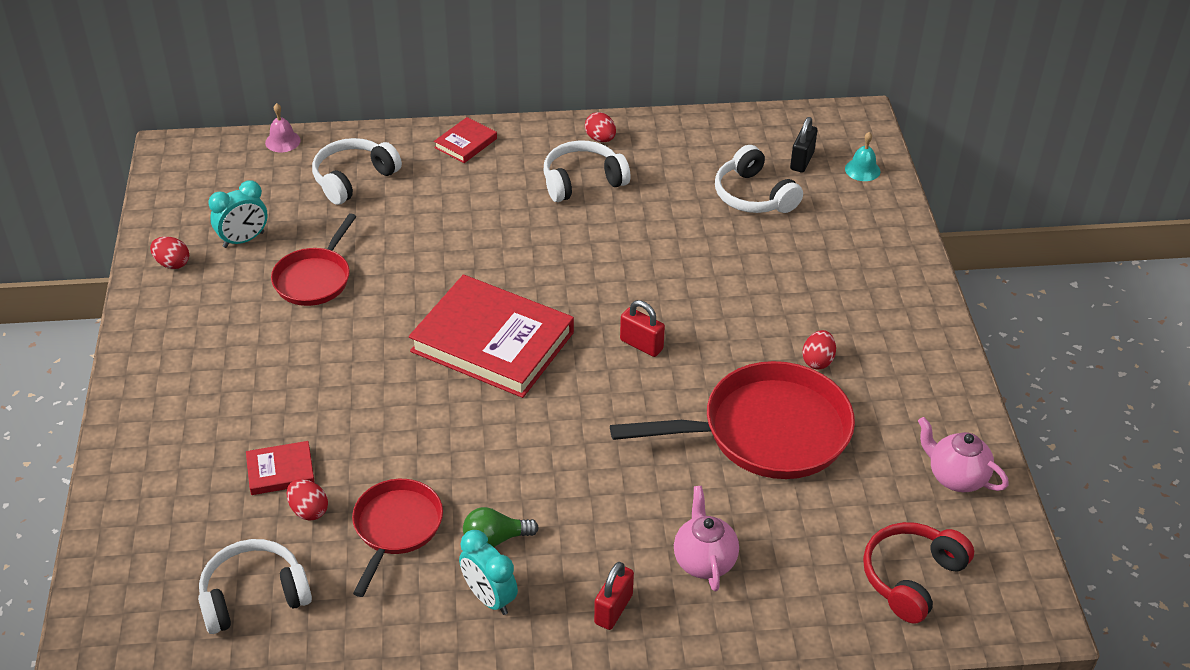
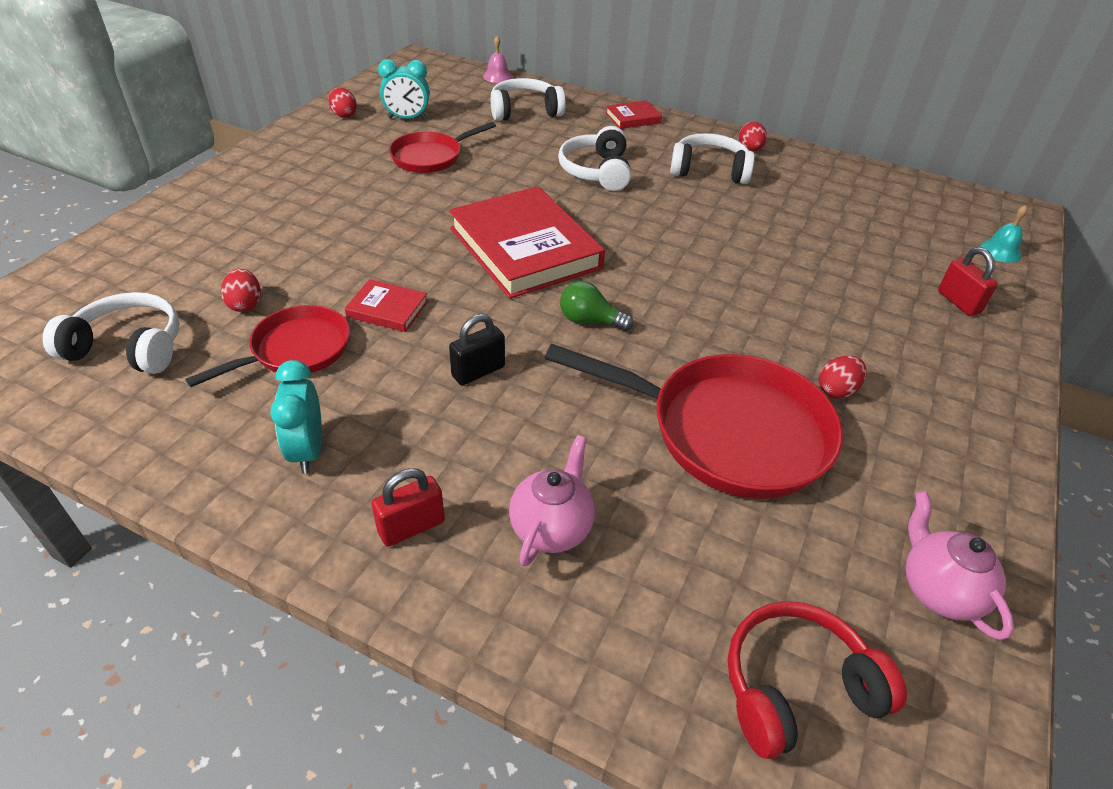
camera: 30 degrees right, 0 degrees up
(280, 471) = (259, 267): red book -> red book (387, 309)
(495, 539) = (367, 401): green light bulb -> green light bulb (589, 321)
(641, 345) = (658, 303): red padlock -> red padlock (958, 302)
(753, 195) = (866, 232): white headphones -> white headphones (596, 171)
(802, 161) = (937, 224): black padlock -> black padlock (478, 371)

